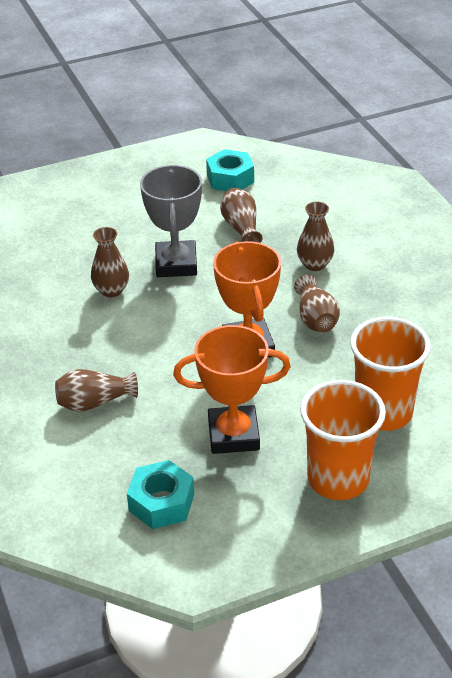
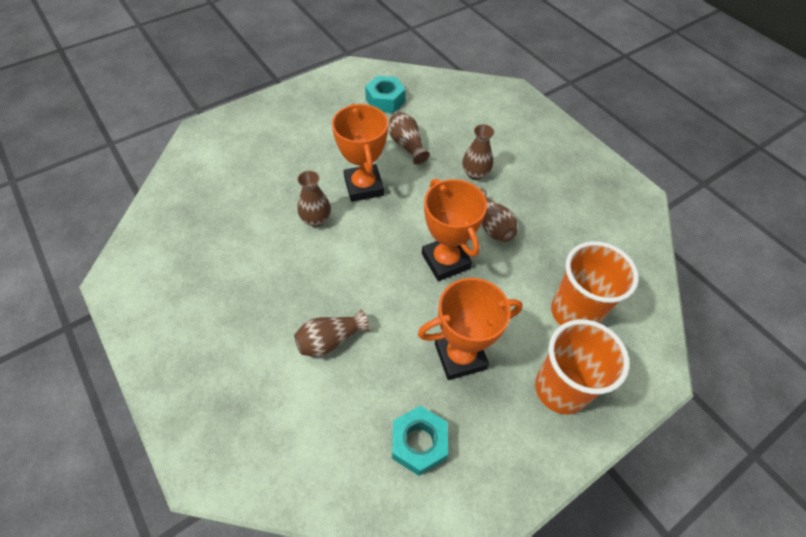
camera: 15 degrees left, 15 degrees up
(176, 264) = (364, 186): grey trophy -> orange trophy

